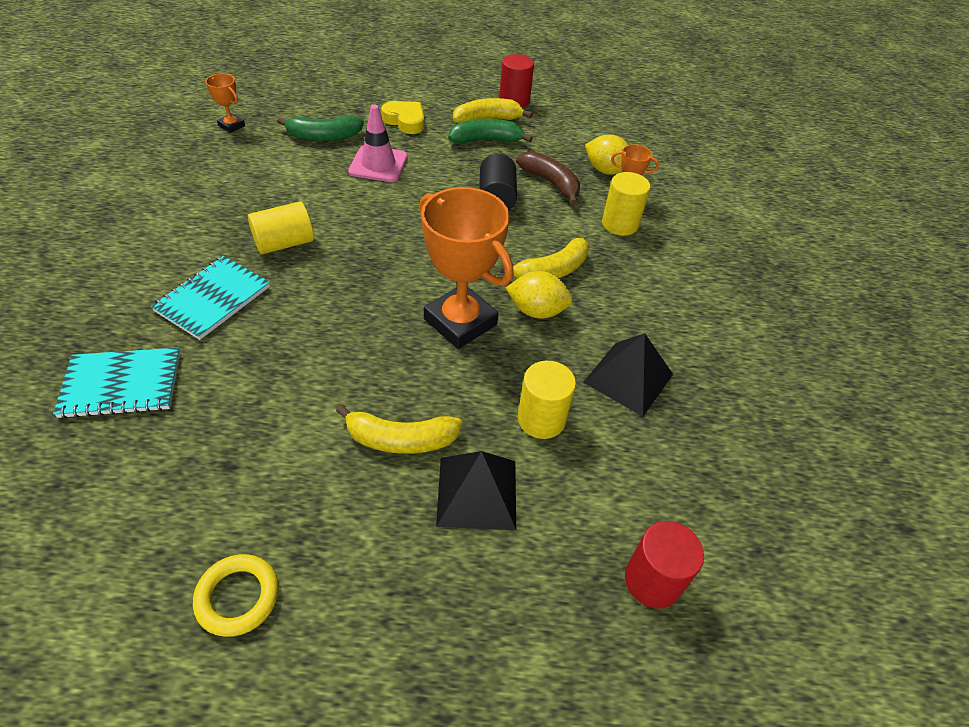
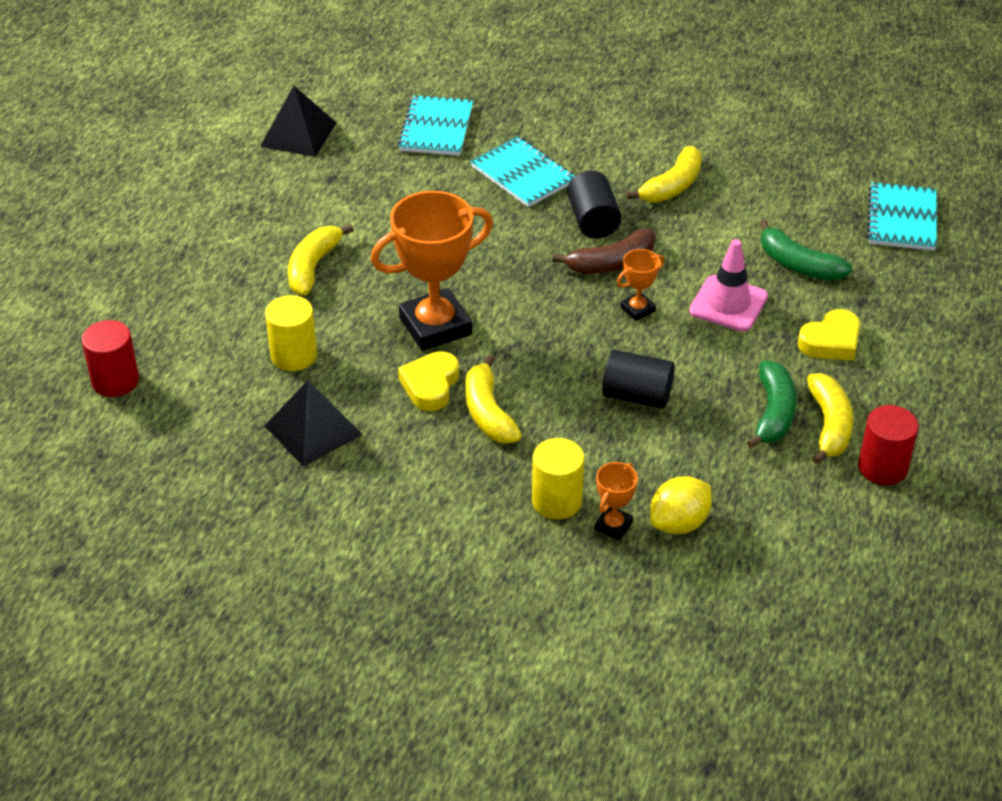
camera: 110 degrees right, 5 degrees down
(227, 203) = (672, 186): none -> yellow banana
(231, 126) = (830, 194): orange trophy -> orange trophy (637, 309)
(238, 597) = (223, 179): yellow ring -> none
(260, 96) = (901, 219): none -> turquoise notebook
(284, 243) = (593, 221): yellow cylinder -> black cylinder
(323, 136) = (798, 265): green banana -> green banana turned 60 degrees counterclockwise
(477, 493) = (241, 301): black pyramid -> black pyramid (298, 134)
(536, 311) = (430, 385): yellow lemon -> yellow heart
(551, 183) = (659, 456): brown banana -> brown banana (611, 263)

